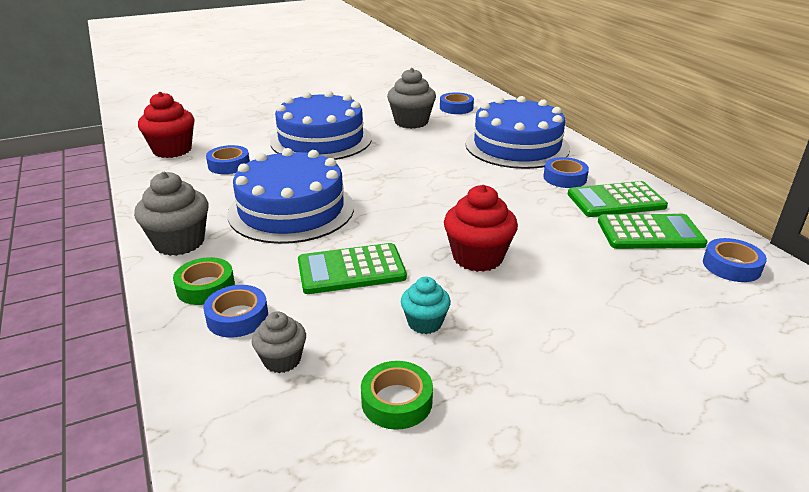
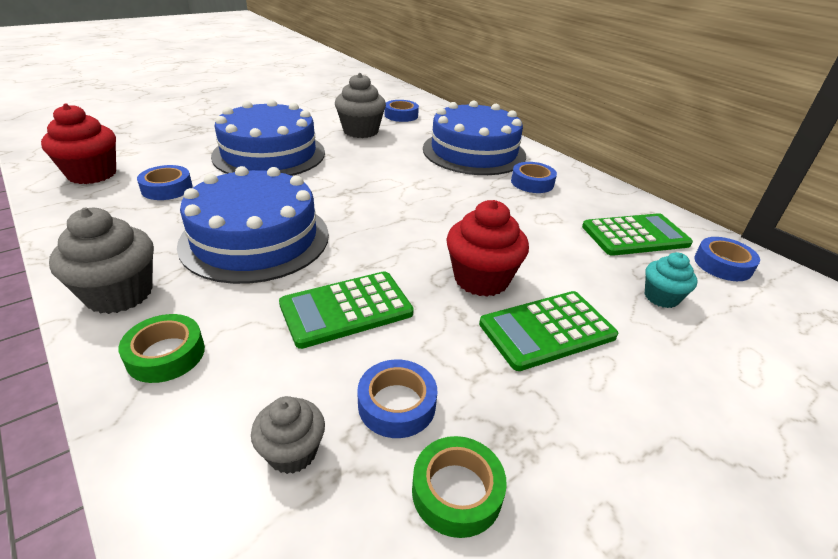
camera: 15 degrees left, 5 degrees up
(237, 317) = (218, 394): blue tape -> blue tape (397, 404)
(425, 323) = (453, 370): turquoise cupcake -> turquoise cupcake (661, 297)
(616, 200) = (589, 203): green calculator -> green calculator (547, 330)

